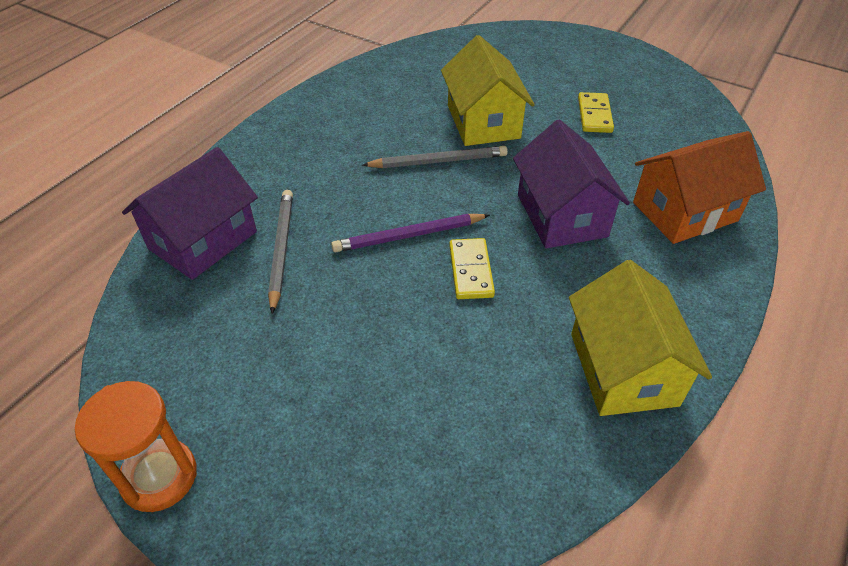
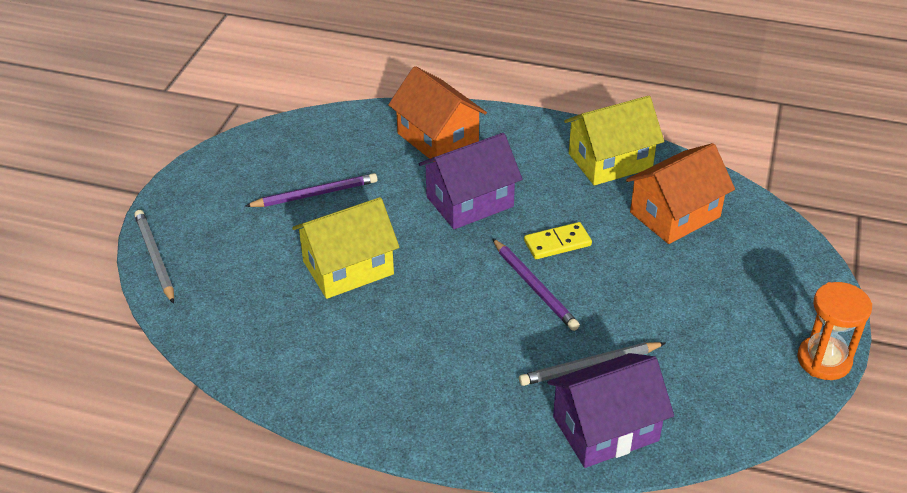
camera: 105 degrees left, 5 degrees down
(203, 240) = (605, 429): purple house -> purple house turned 45 degrees counterclockwise
(438, 161) = (424, 288): grey pencil -> grey pencil (155, 258)
(490, 408) = (675, 214): none -> orange house
(594, 115) = (315, 194): yellow domino -> purple pencil

